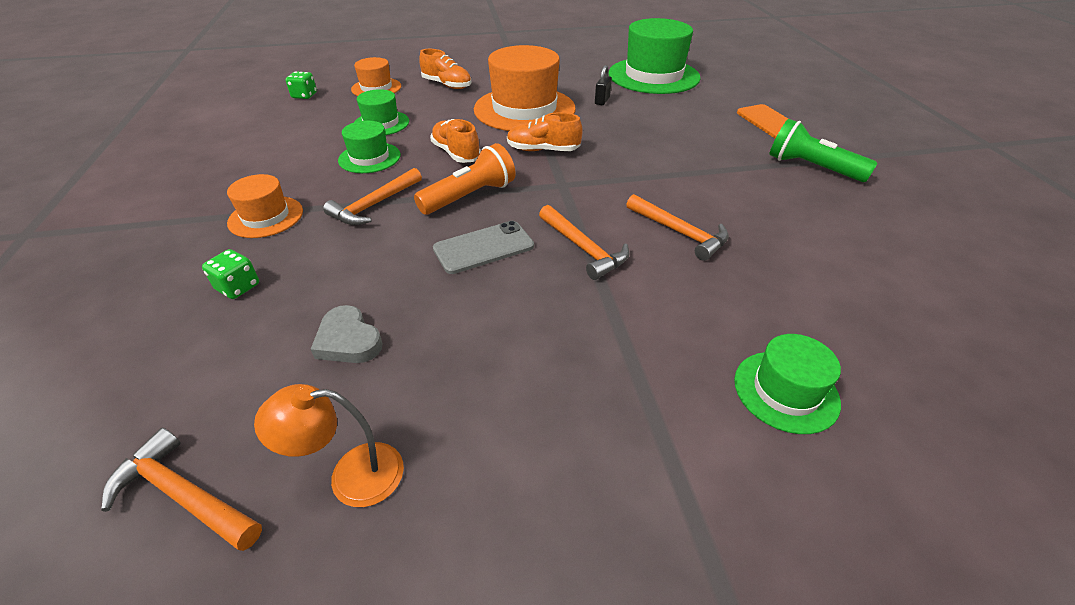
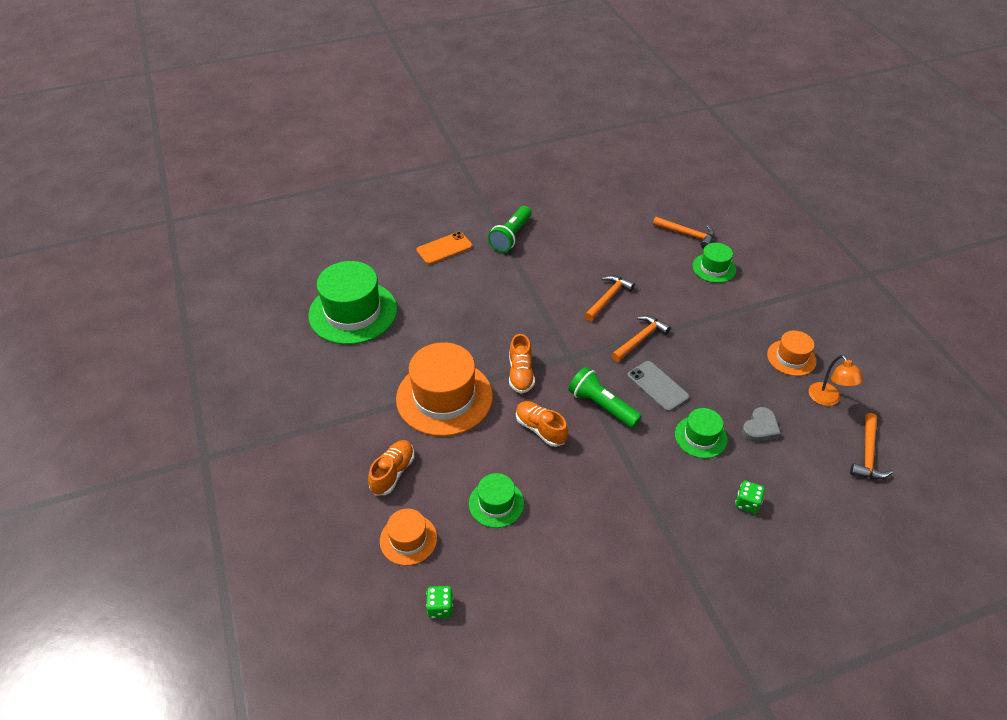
camera: 100 degrees left, 5 degrees up
(266, 217) = (671, 526): orange hat -> orange hat (791, 358)
(369, 158) = (564, 489): green hat -> green hat (700, 437)
(375, 205) = (632, 460): orange hammer -> orange hammer (687, 234)
(456, 153) = (540, 429): orange shoe -> orange shoe turned 90 degrees clockwise
(469, 196) = (602, 406): orange flashlight -> green flashlight
(602, 101) = (417, 345): black padlock -> none

